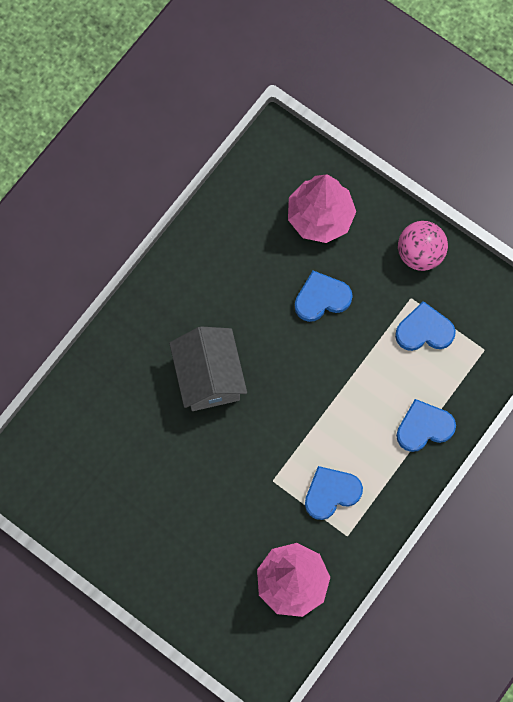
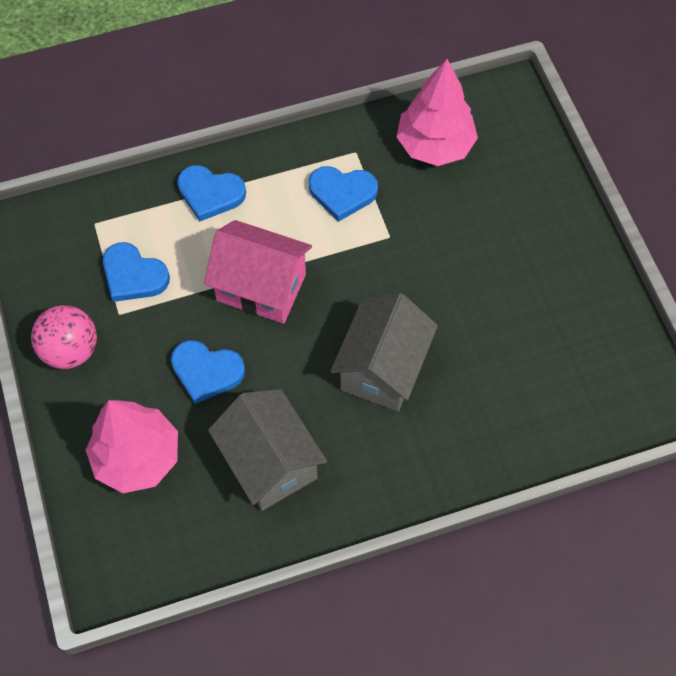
camera: 145 degrees left, 10 degrees down
(236, 268) = (270, 462): none -> grey house
(332, 380) = (261, 287): none -> pink house

